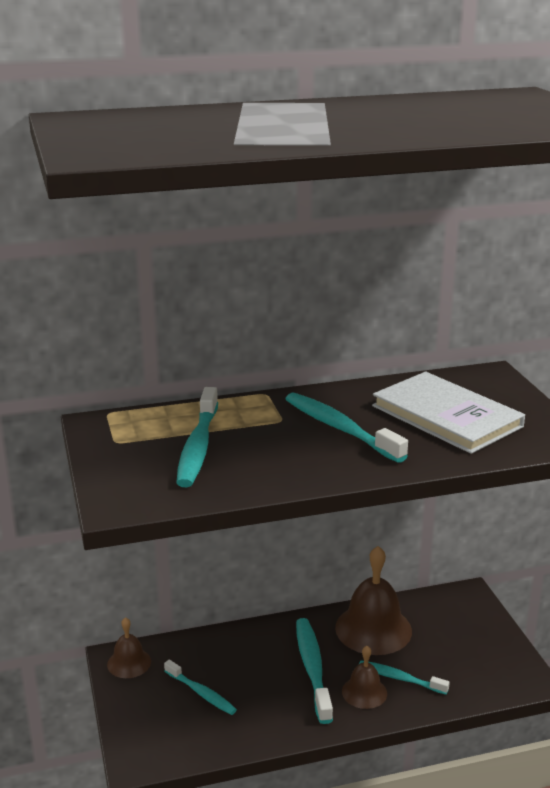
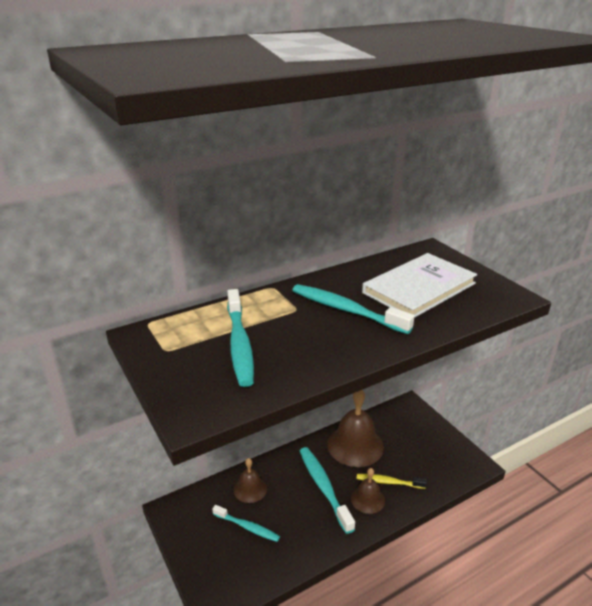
camera: 15 degrees left, 5 degrees up
(129, 663) = (182, 512): brown bell -> brown bell (250, 489)
(400, 678) = (388, 482): turquoise toothbrush -> yellow toothbrush
(446, 416) = (419, 288): white book -> white book turned 75 degrees counterclockwise

